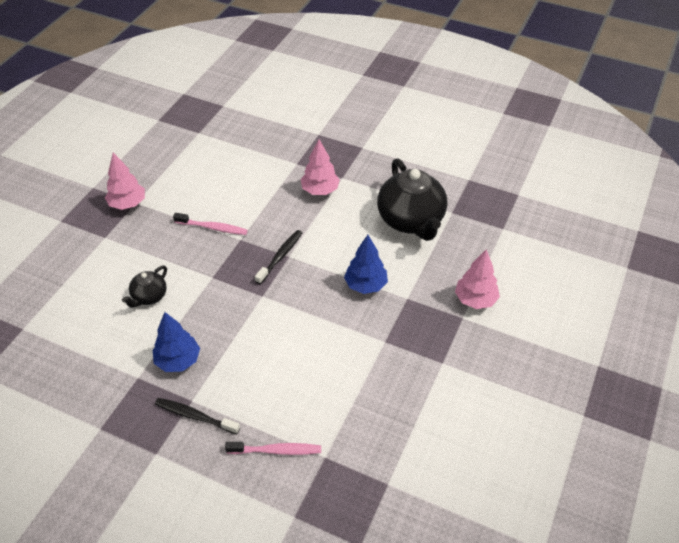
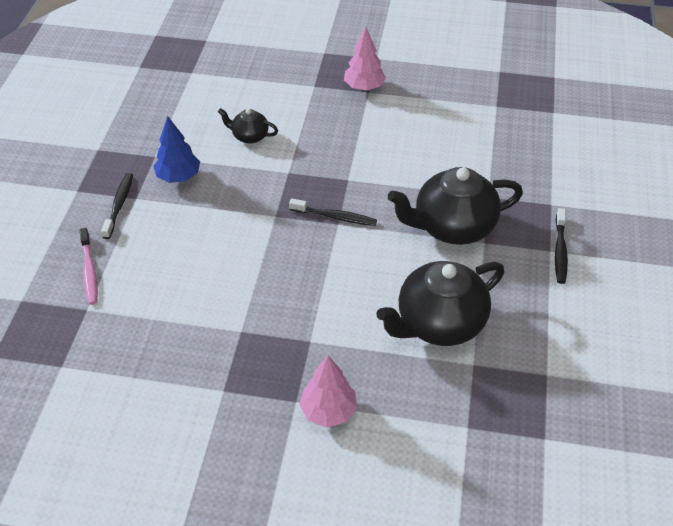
camera: 75 degrees right, 0 degrees up
(212, 228) = (356, 155): pink toothbrush -> none
(320, 190) = (452, 227): pink tree -> black teapot
(364, 143) = (560, 251): none -> black toothbrush
(365, 285) = (317, 298): blue tree -> none

